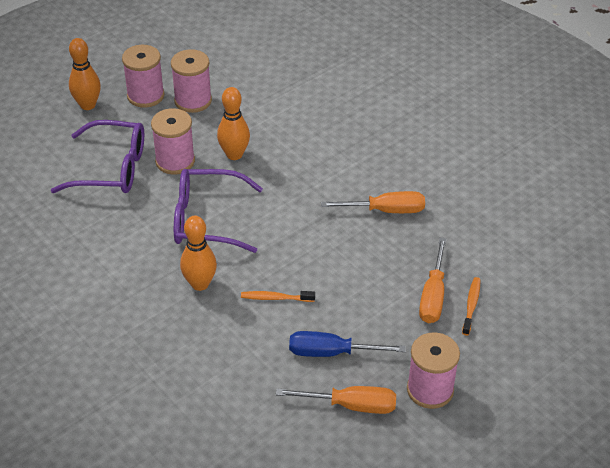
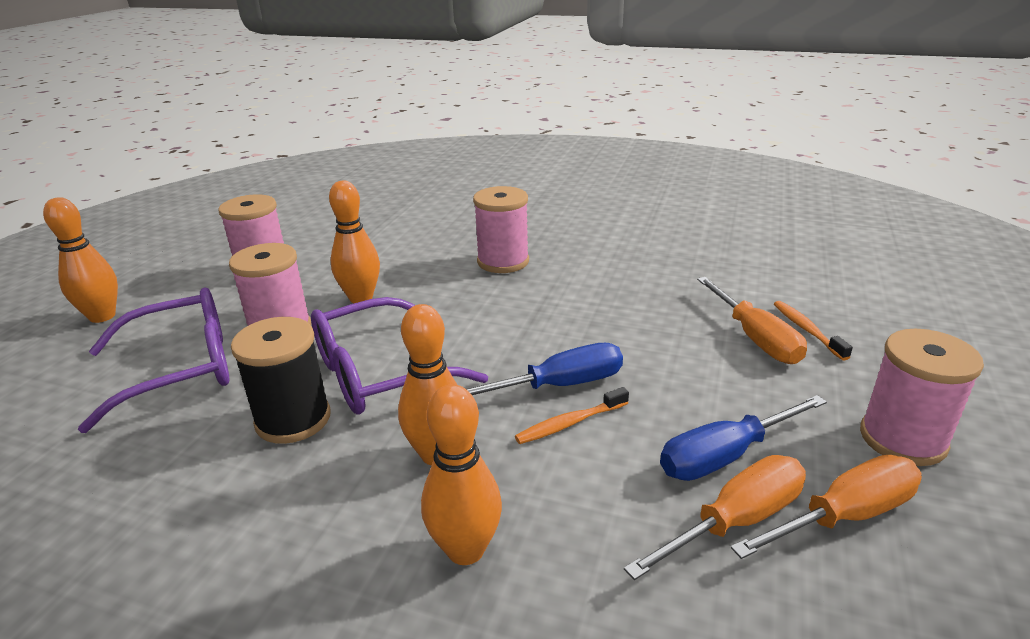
camera: 30 degrees left, 15 degrees down
(145, 96) = (191, 284): pink spool -> pink spool (503, 261)
(148, 230) = (293, 419): none -> black spool
(178, 335) = (465, 549): none -> orange bowling pin
(291, 273) = (559, 385): none -> blue screwdriver
(385, 210) = (599, 285): orange screwdriver -> orange screwdriver (735, 521)

